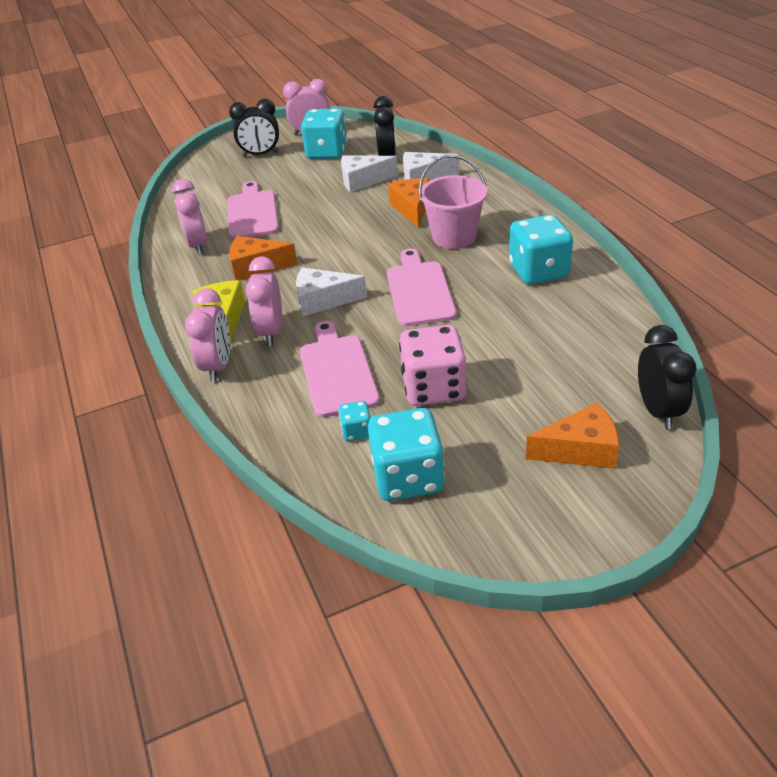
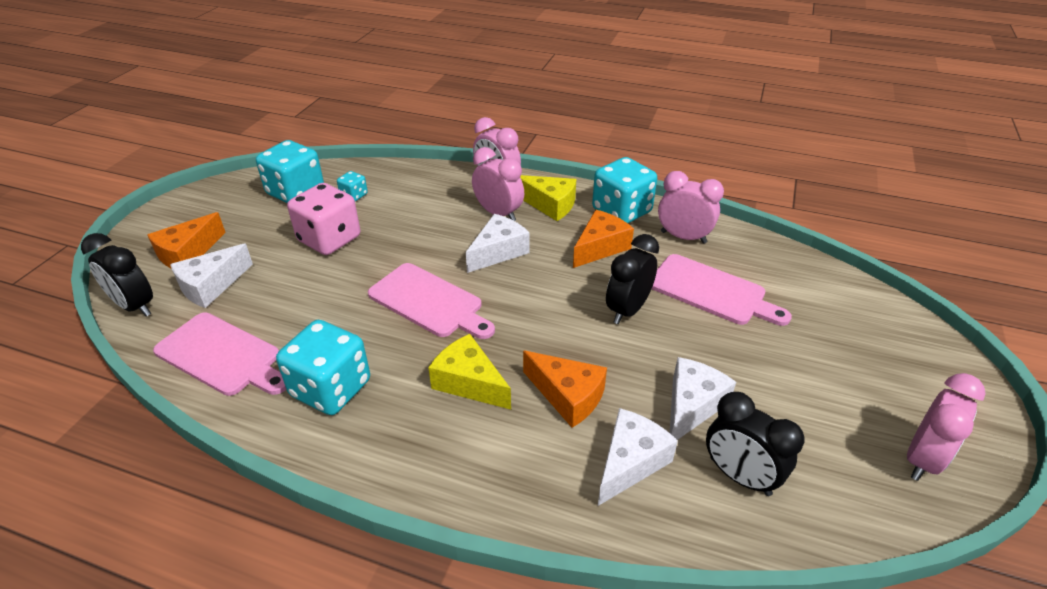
camera: 130 degrees right, 0 degrees up
(260, 154) = (881, 372): black clock -> black clock (627, 310)
(327, 152) = (824, 431): turquoise dice -> turquoise dice (621, 211)
(337, 372) = (412, 215): pink cutting board -> pink cutting board (222, 356)
(454, 237) = (469, 382): pink bucket -> yellow cheese
(576, 395) = (211, 286): none -> white cheese

